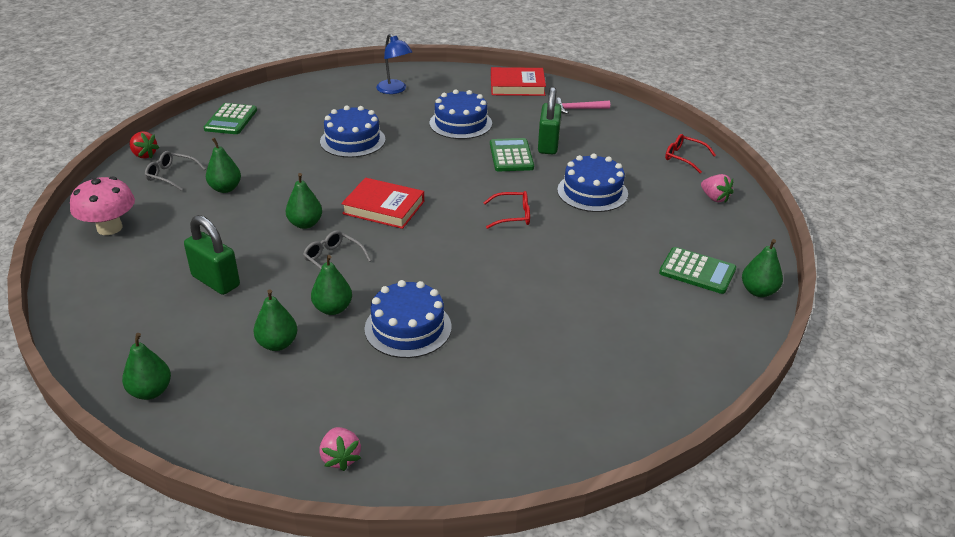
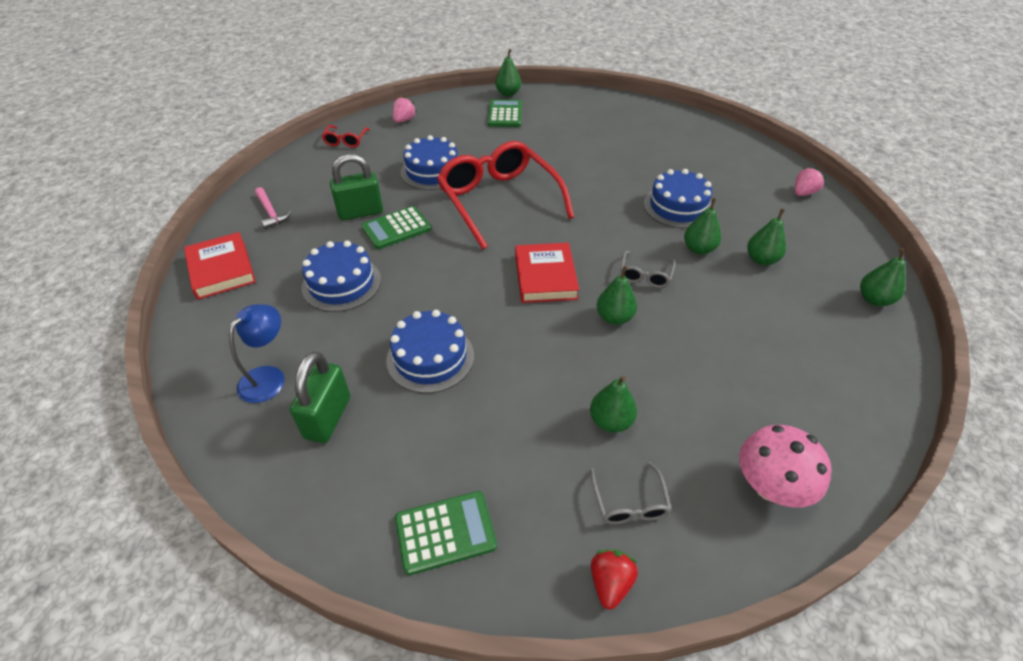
camera: 115 degrees left, 10 degrees up
(216, 281) = (744, 334): green padlock -> green padlock (328, 417)
(512, 215) = (499, 200): red glasses -> red glasses, size x2.42

